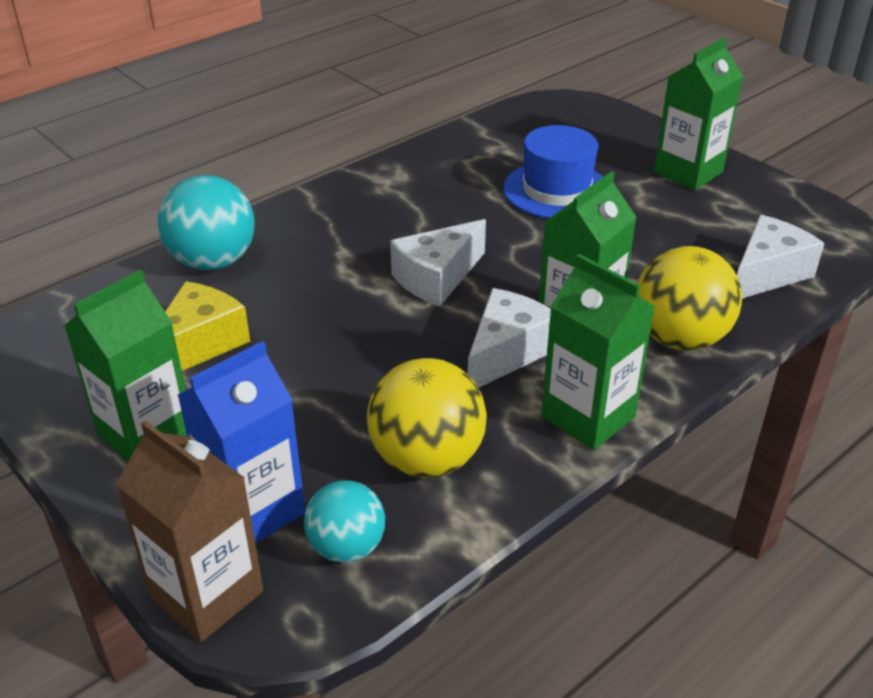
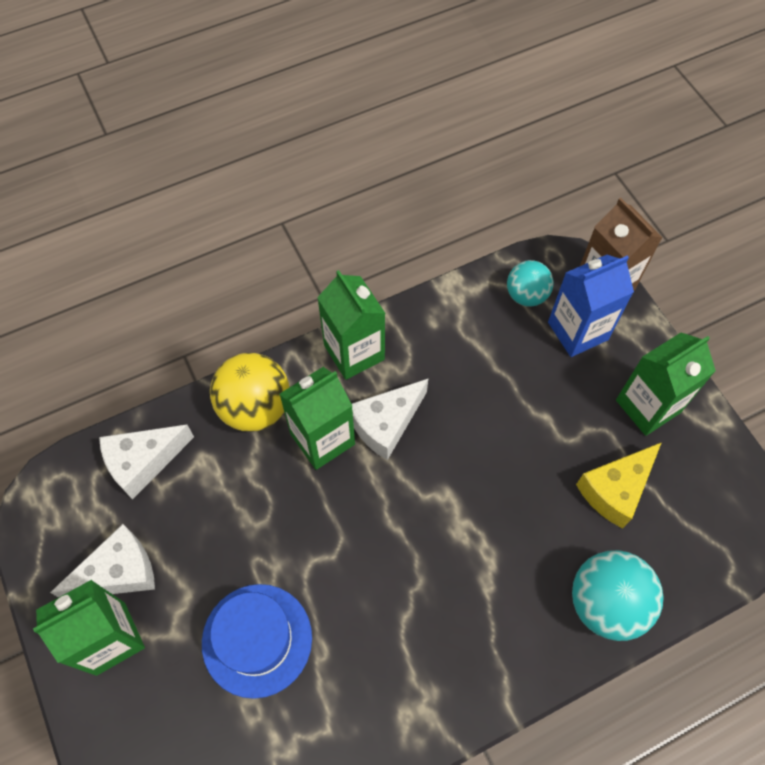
camera: 165 degrees left, 25 degrees up
(427, 459) = (467, 343): yellow ball -> none
(437, 278) = (413, 526): white cheese -> white cheese (119, 572)

